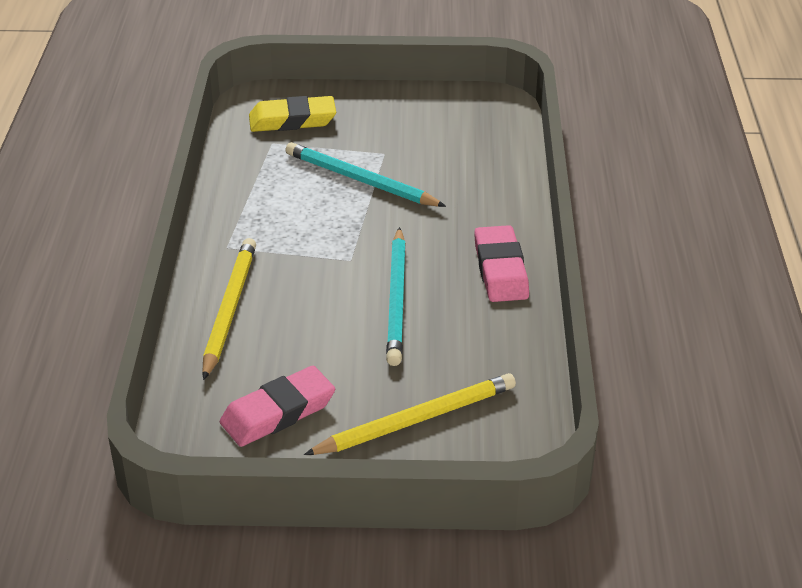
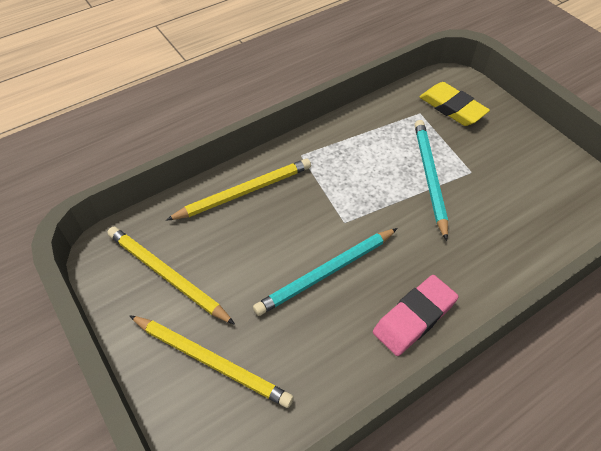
camera: 55 degrees right, 15 degrees up
(278, 412) = (167, 276): pink eraser -> yellow pencil

